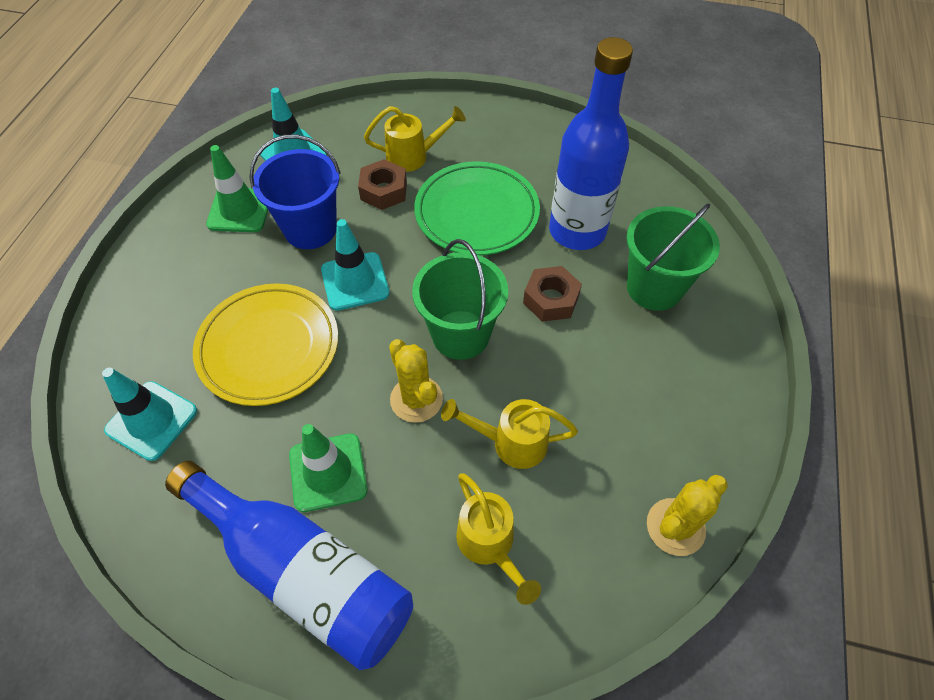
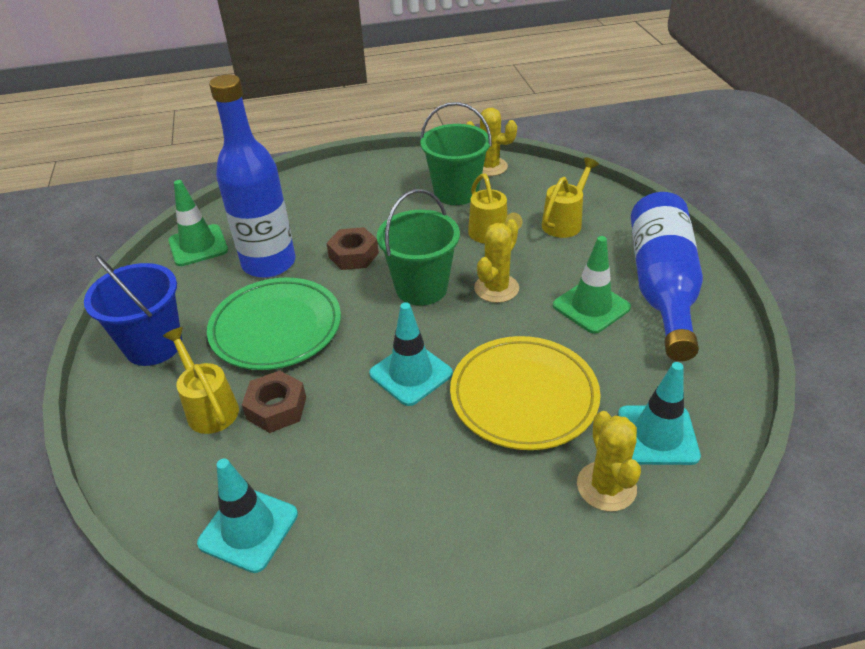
camera: 115 degrees left, 15 degrees down
(147, 353) = (606, 486): none -> yellow cactus
(240, 210) = (373, 528): green traffic cone -> green traffic cone (198, 245)
(310, 229) = (365, 442): blue bucket -> blue bucket (154, 345)
(654, 288) = (310, 213): green bucket -> green bucket (456, 192)

